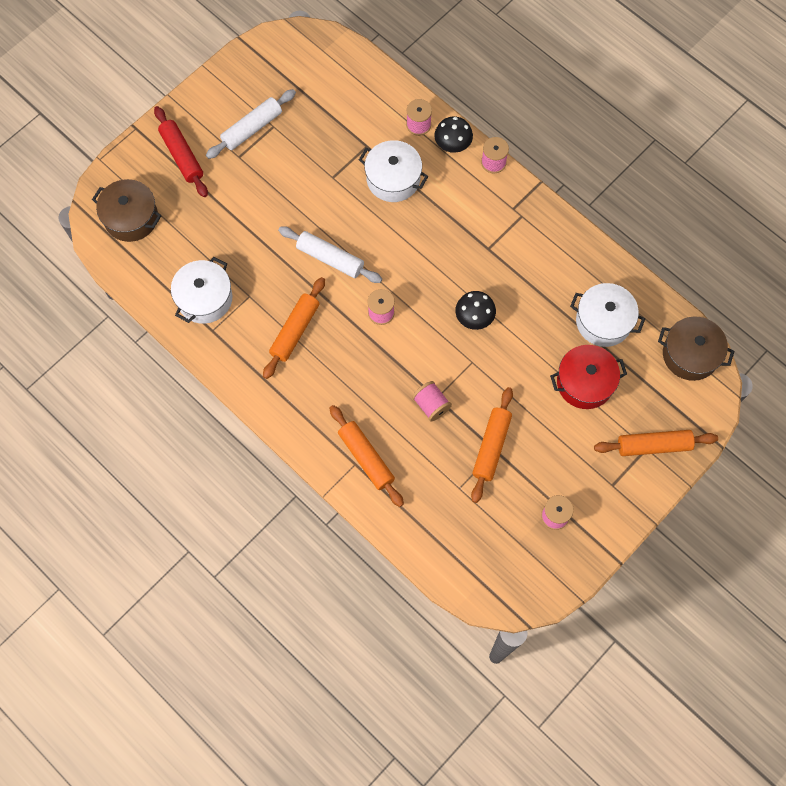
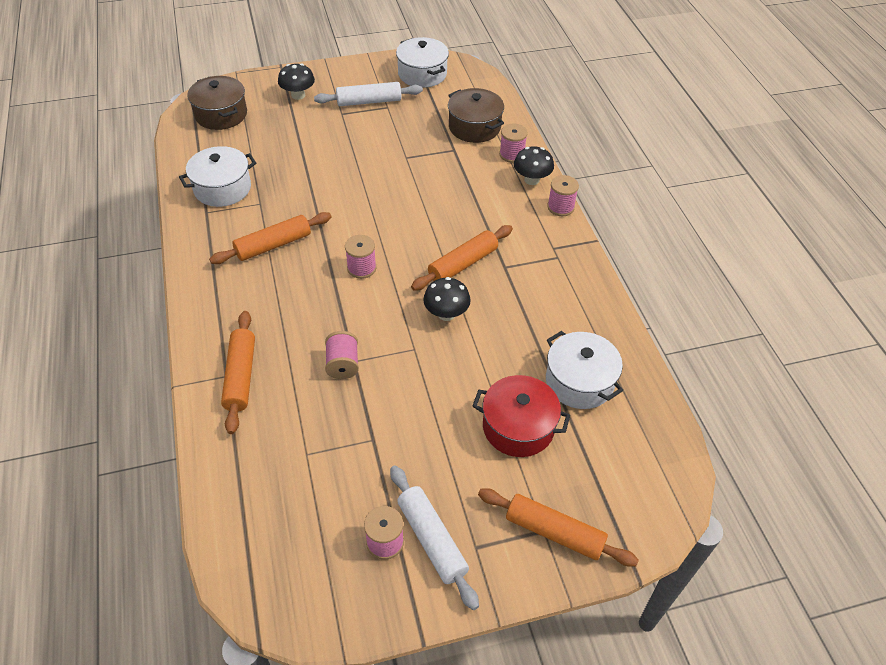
camera: 30 degrees right, 20 degrees down
(182, 156) = (298, 95): red rolling pin -> black mushroom
(330, 258) = (353, 209): white rolling pin -> white rolling pin (432, 540)
(393, 179) = (457, 180): white pot -> white pot (422, 74)
(491, 447) = (371, 434): orange rolling pin -> orange rolling pin (463, 264)
(690, 355) = (659, 462): brown pot -> brown pot (474, 127)

